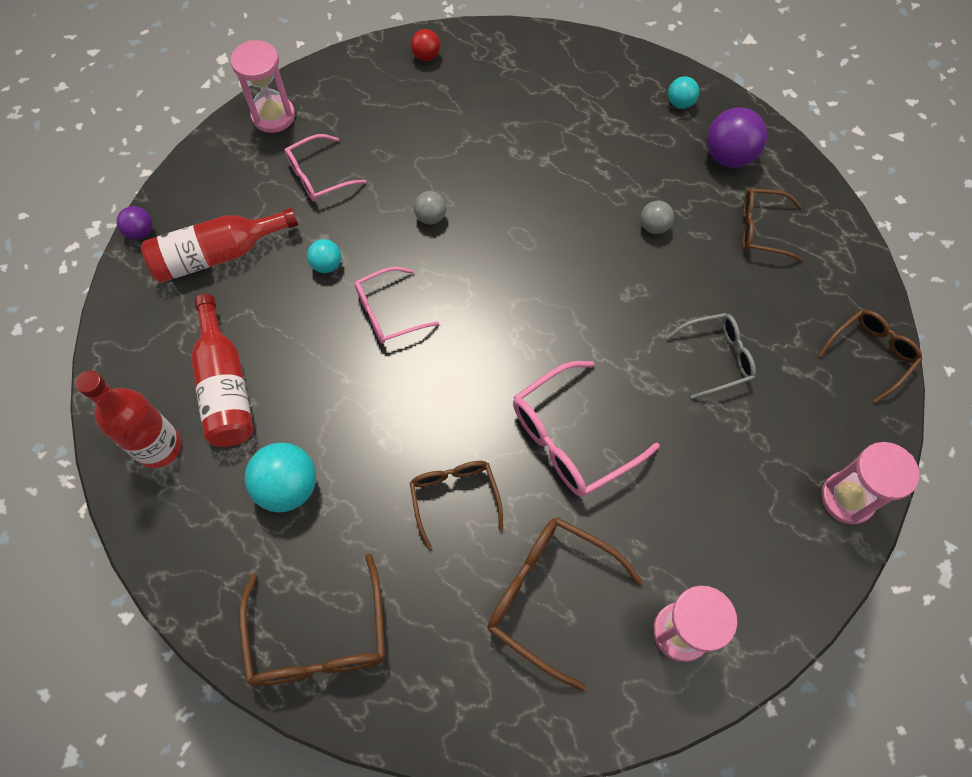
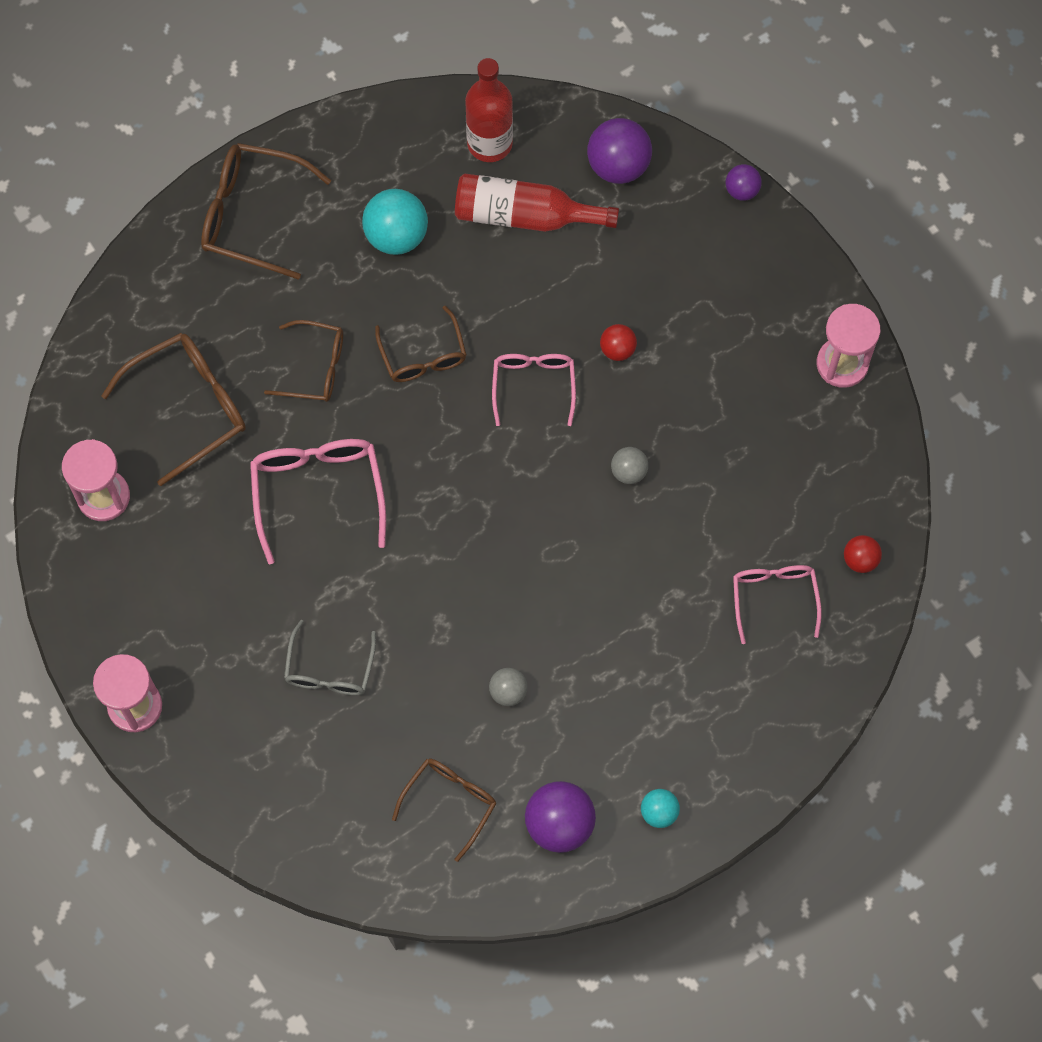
camera: 115 degrees right, 5 degrees up
(147, 332) = (618, 165): none -> purple ball
(217, 255) = (679, 252): red bottle -> none
(318, 176) = (736, 380): pink glasses -> pink glasses (774, 597)
(327, 265) = (617, 349): turquoise ball -> red ball
(871, 354) = (257, 823): brown glasses -> brown glasses (423, 356)

